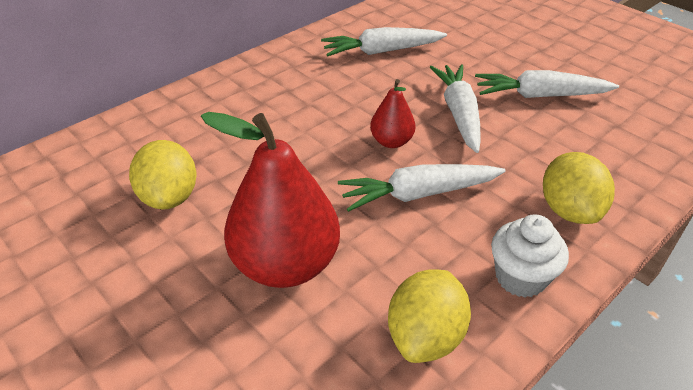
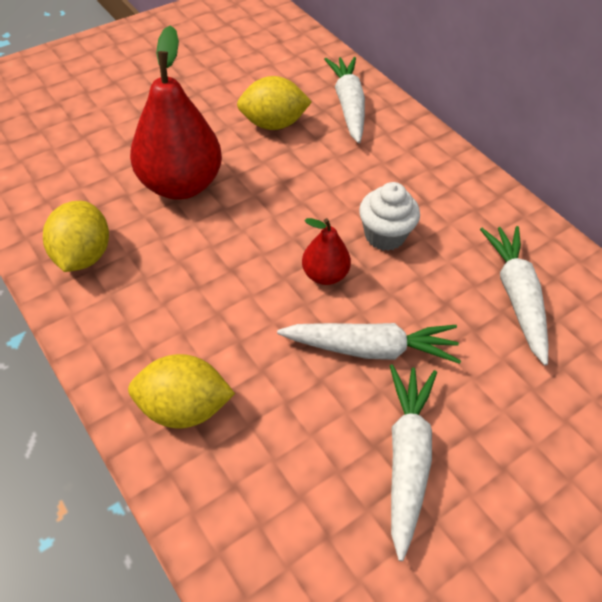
camera: 95 degrees right, 10 degrees up
(419, 194) = (239, 282): white carrot -> white carrot (348, 106)
(425, 336) = (83, 255): yellow lemon -> yellow lemon turned 60 degrees clockwise
(520, 277) = (114, 334): white cupcake -> white cupcake (384, 235)

